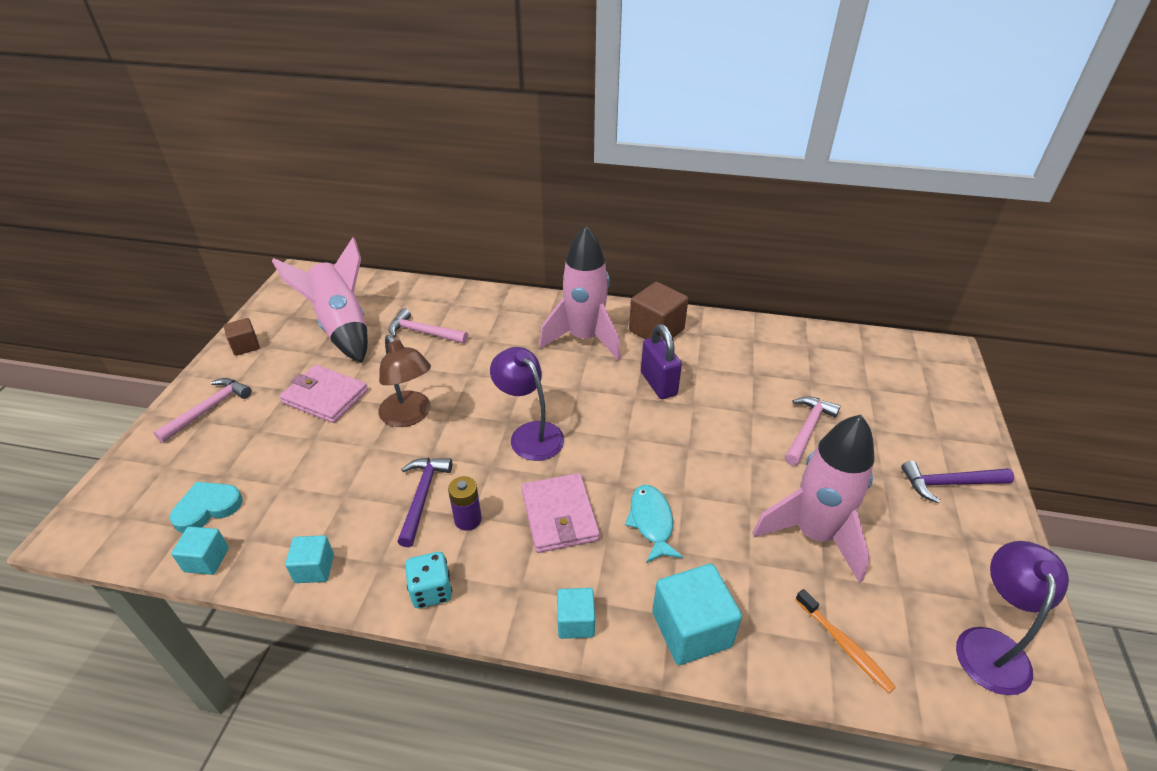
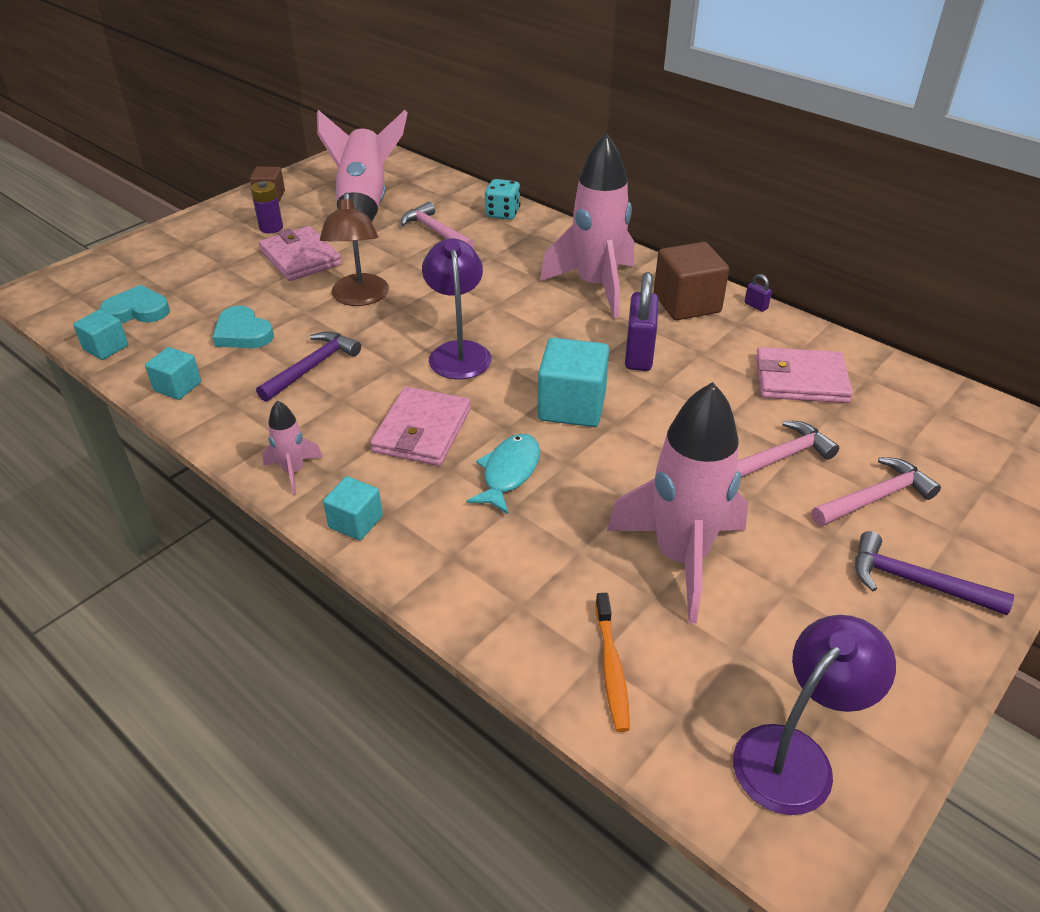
camera: 30 degrees right, 0 degrees up
(209, 409) = (200, 237): pink hammer -> pink hammer (876, 498)
(332, 490) = (243, 333): none -> turquoise heart
(431, 591) = (254, 442): turquoise dice -> turquoise dice (503, 213)
(468, 519) = (335, 401): purple battery -> purple battery (271, 228)
(488, 601) = (293, 471): none -> pink rocket
(691, 629) = (460, 578): turquoise cube -> turquoise cube (572, 406)
(701, 316) = (756, 306): none -> purple padlock
(772, 363) = (800, 380): none -> pink wallet

